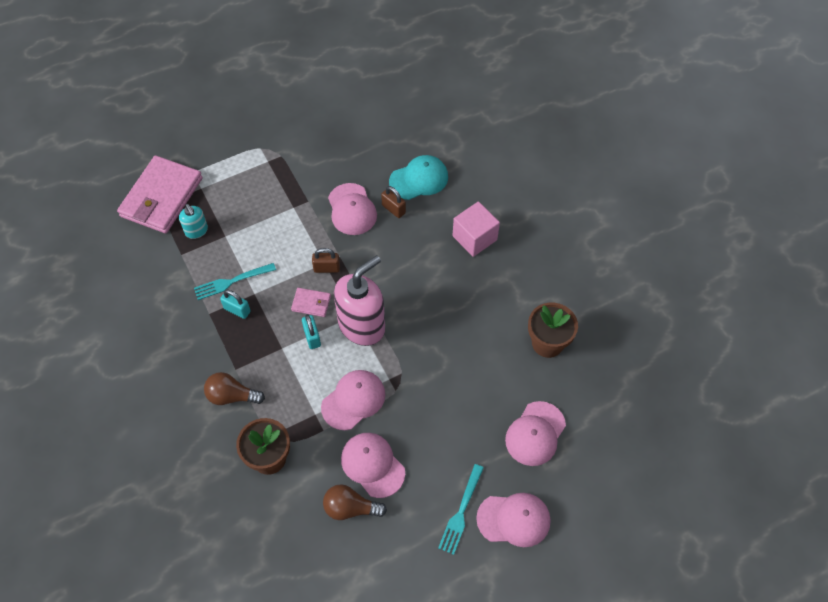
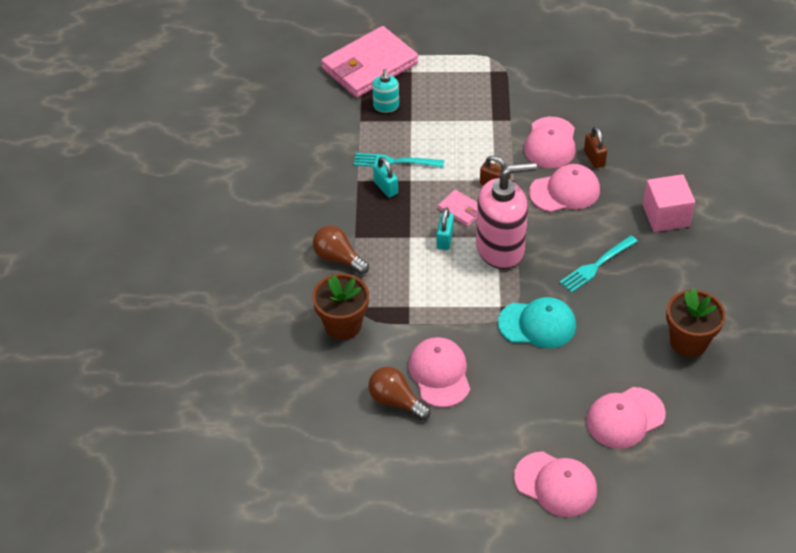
camera: 30 degrees right, 10 degrees down
(353, 400) = (453, 310): pink cap -> pink cap (565, 191)
(419, 179) = (637, 141): turquoise cap -> turquoise cap (537, 324)
(461, 511) = (505, 453): turquoise fork -> turquoise fork (597, 265)

